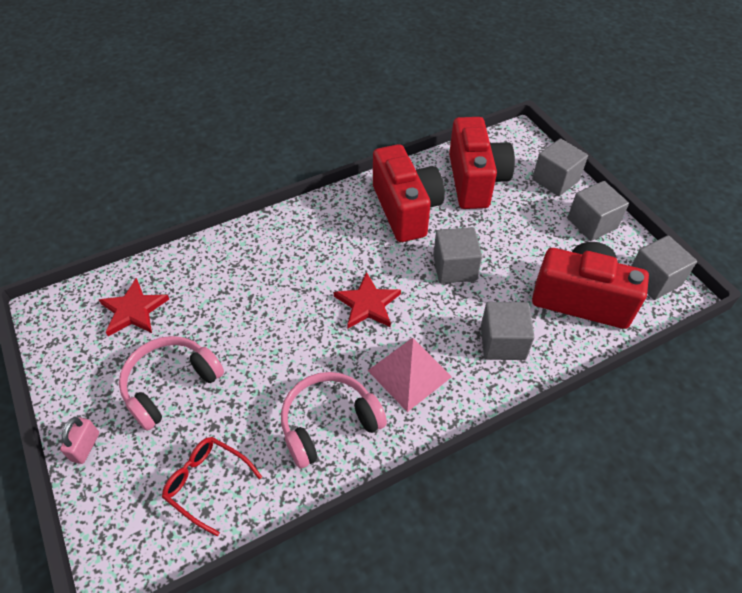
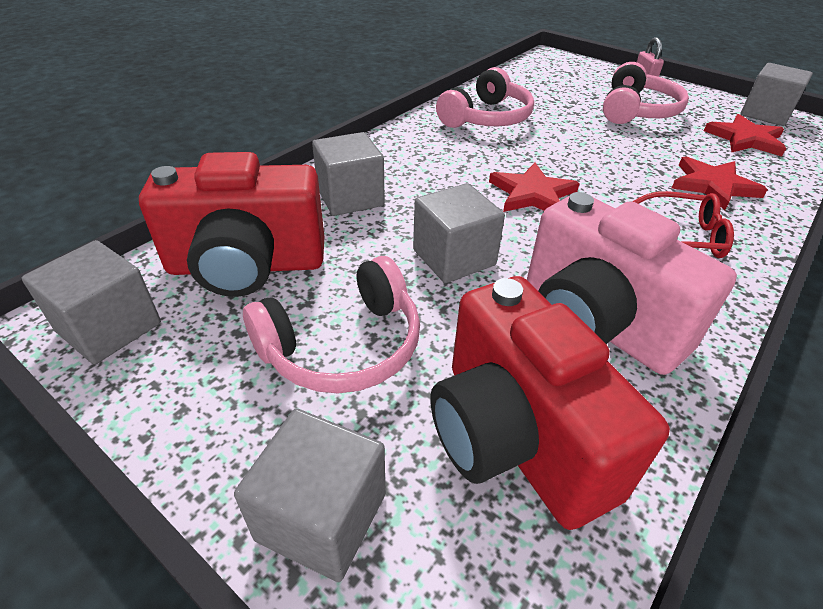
camera: 155 degrees right, 10 degrees down
(206, 483) = (543, 83): red glasses -> red glasses (683, 237)
(232, 271) = (713, 185): none -> red star
(406, 209) = (596, 323): red camera -> pink camera
(409, 373) = (440, 155): pink pyramid -> none
(534, 235) = (343, 345): none -> pink headphones
(592, 223) = (222, 410): grey cube -> grey cube (765, 114)

